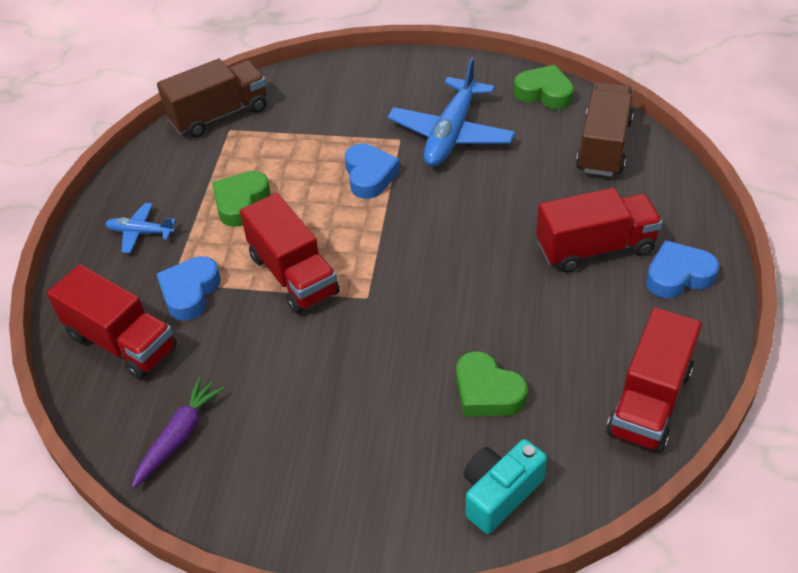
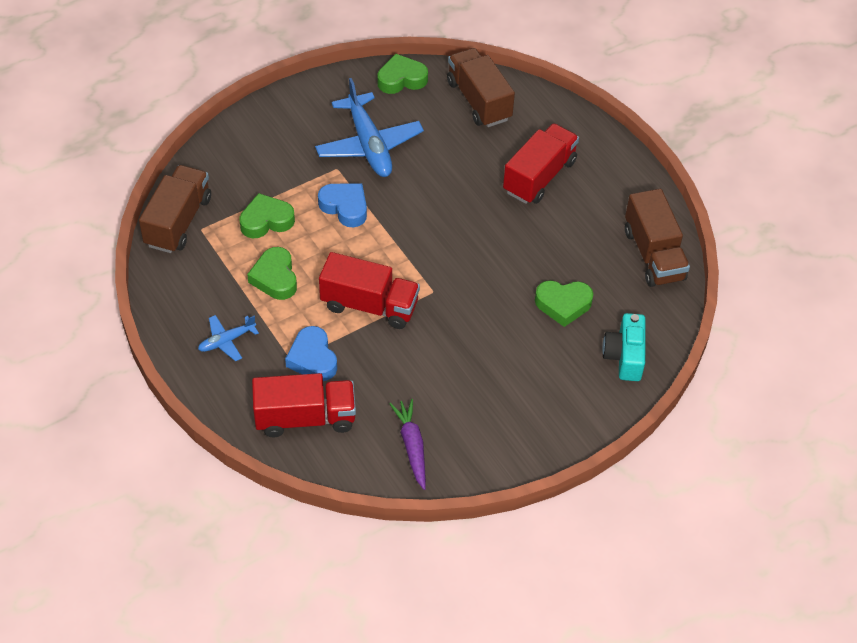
camera: 45 degrees left, 5 degrees up
(289, 151) = (266, 221): none -> green heart
(649, 401) = (653, 255): red truck -> brown truck
(678, 275) = (602, 167): blue heart -> none

